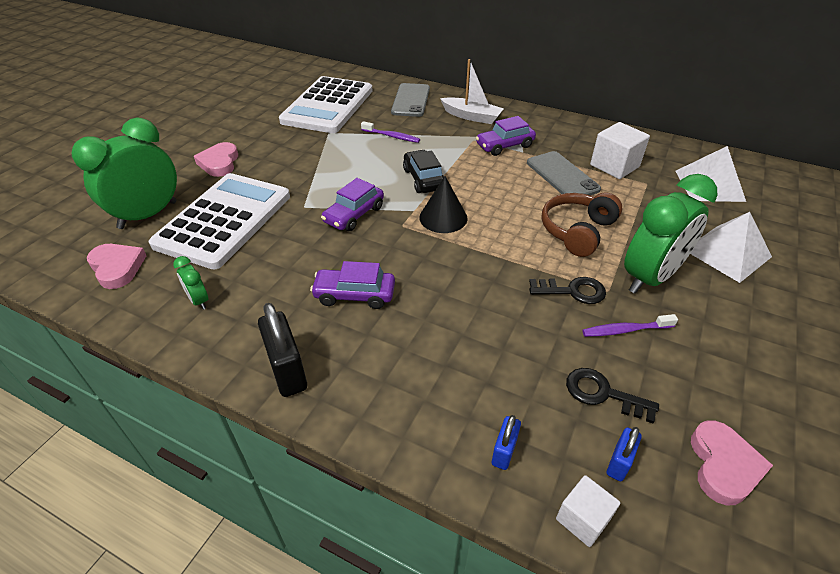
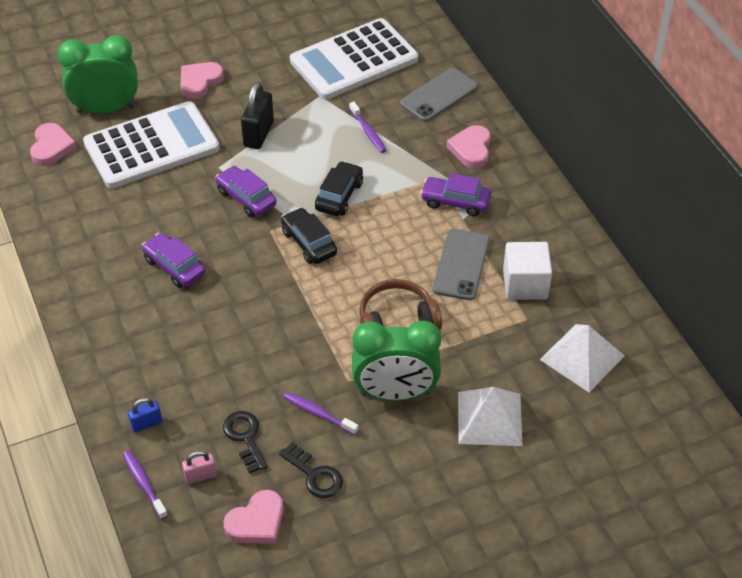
camera: 40 degrees right, 5 degrees up
(199, 300) = (77, 207): green clock -> none
(287, 371) = (82, 293): black padlock -> black padlock (258, 134)
(354, 215) = (246, 198): purple car -> purple car turned 60 degrees clockwise
(443, 217) = (309, 243): black cone -> black car
(472, 116) = (471, 149): white boat -> pink heart
(572, 291) = (322, 363): black key -> black key (314, 475)
(583, 519) = (144, 484): white cube -> purple toothbrush
(619, 462) = (200, 476): blue padlock -> pink padlock

